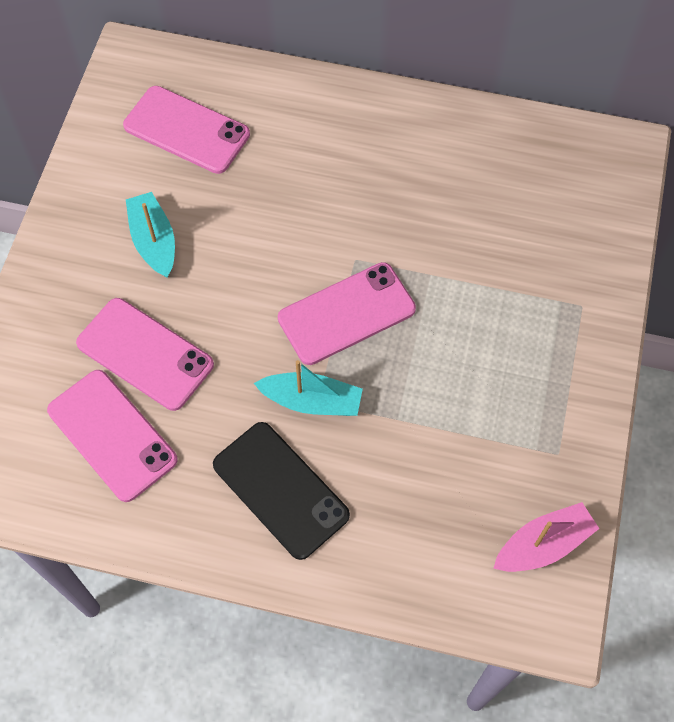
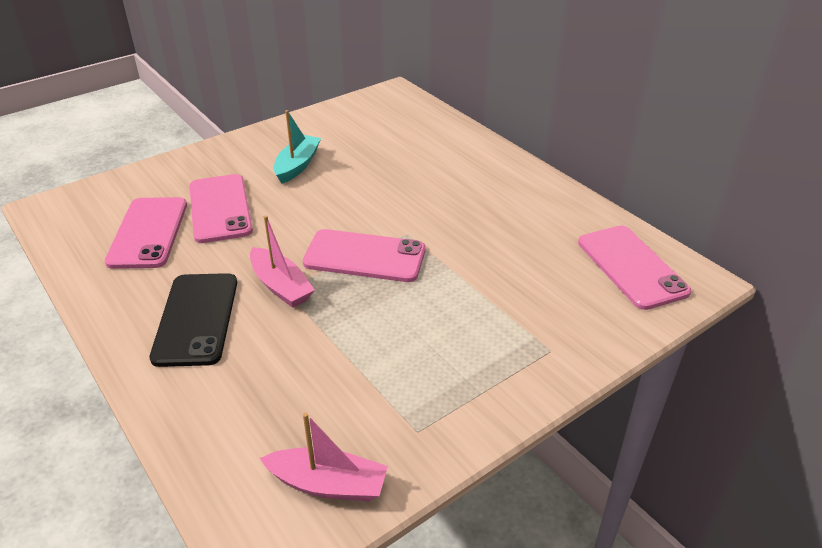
camera: 40 degrees right, 25 degrees down
(187, 130) = (383, 131): pink phone -> pink phone (631, 267)
(311, 401) = (281, 286): turquoise boat -> pink boat

